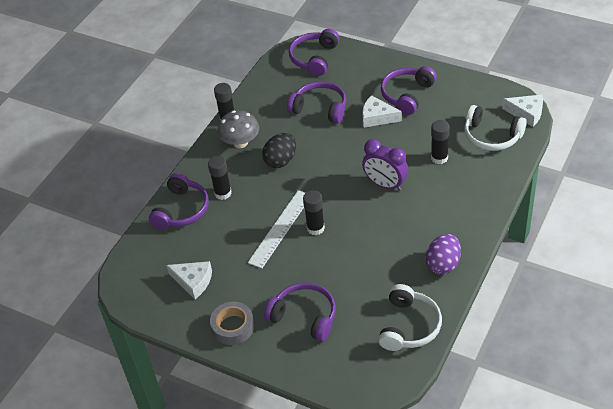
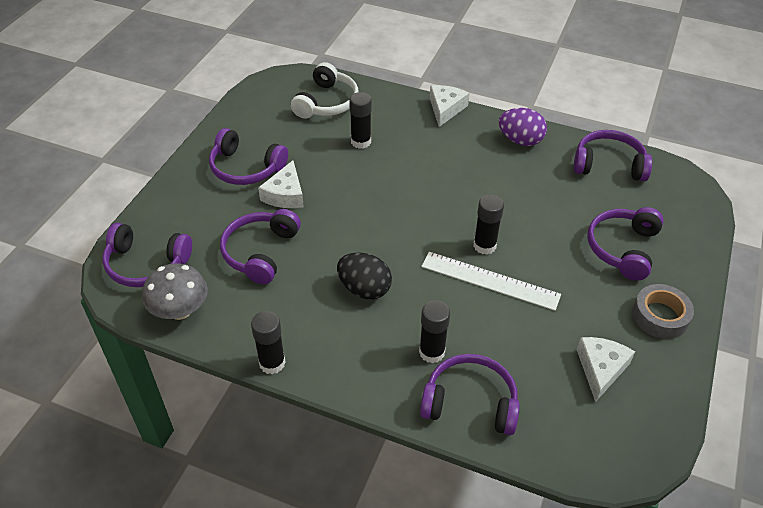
camera: 100 degrees left, 0 degrees up
(240, 142) = (325, 341): grey mushroom -> grey mushroom (180, 310)
(385, 184) = (405, 185): purple clock -> none
(409, 326) = (608, 165): white headphones -> purple headphones
(526, 113) = (292, 77): white cheese -> white cheese (446, 109)

